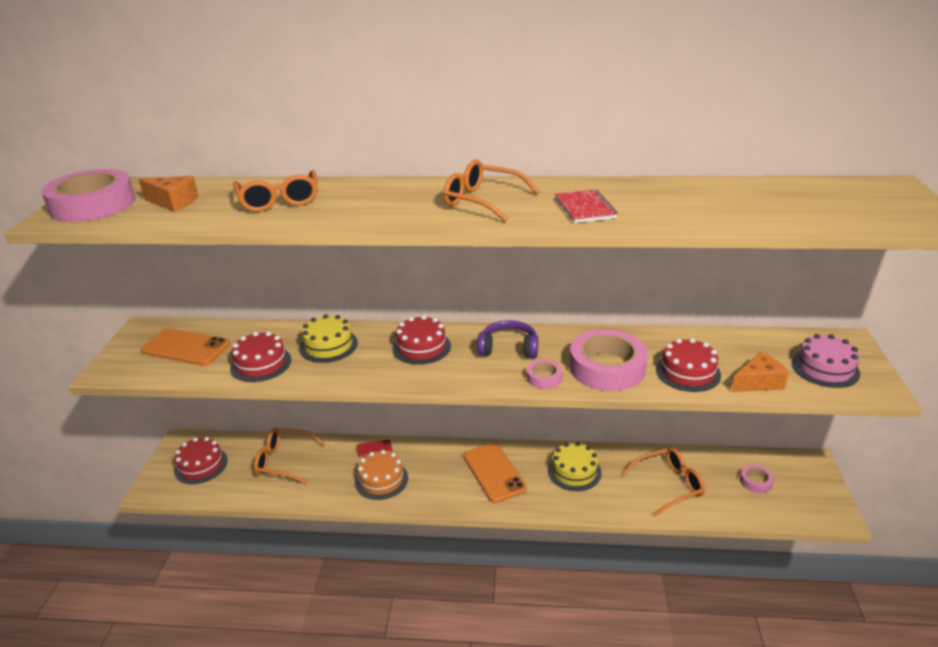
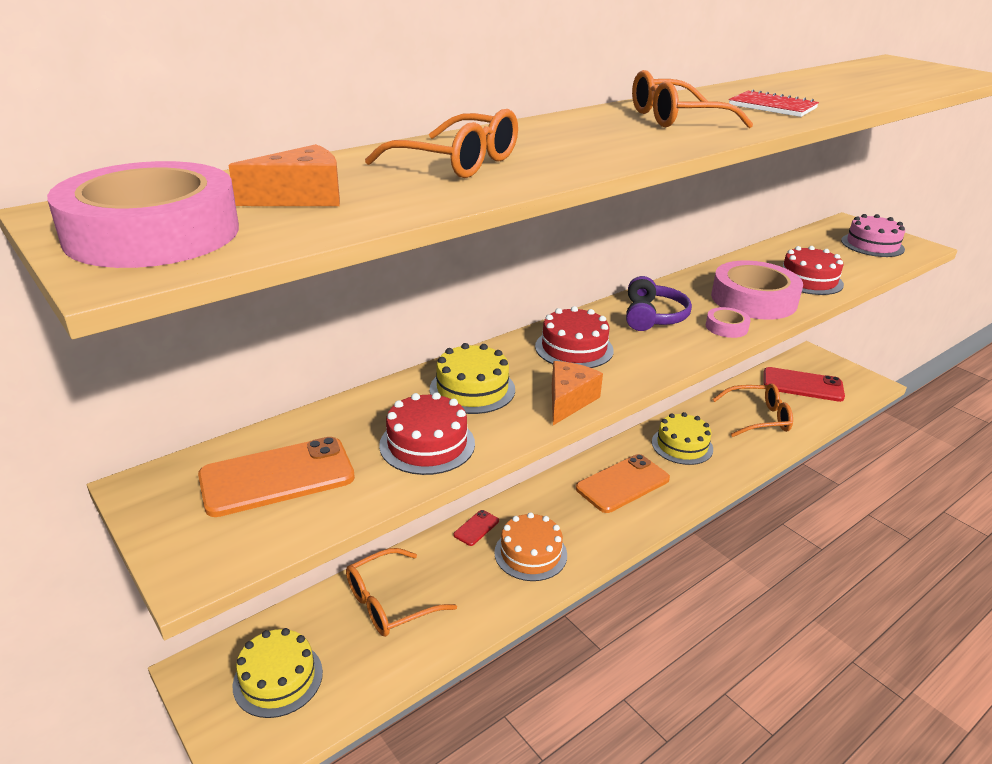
camera: 45 degrees left, 0 degrees up
(201, 465) = (278, 678): red cake -> yellow cake
(494, 473) = (622, 484): orange phone -> orange phone turned 60 degrees counterclockwise
(508, 348) = (653, 316): purple headphones -> purple headphones turned 135 degrees clockwise
(668, 485) = (758, 418): orange glasses -> orange glasses turned 60 degrees clockwise
(756, 481) = (802, 385): pink tape -> red phone
(758, 382) = (859, 269): orange cheese -> orange cheese (569, 401)

